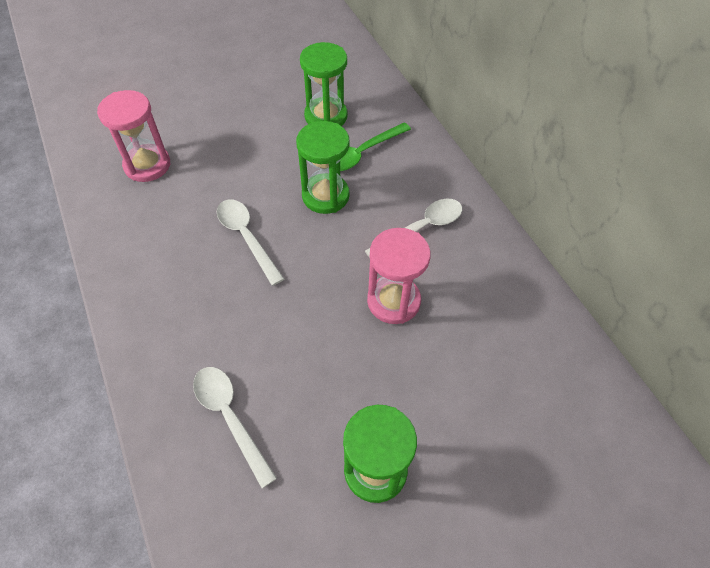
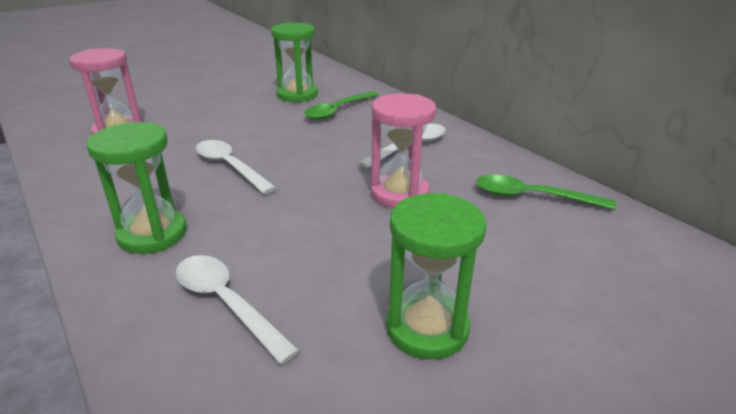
camera: 10 degrees left, 25 degrees down
(325, 196) = (308, 136): green hourglass -> green hourglass (152, 234)
(515, 325) = (532, 197): none -> green spoon

